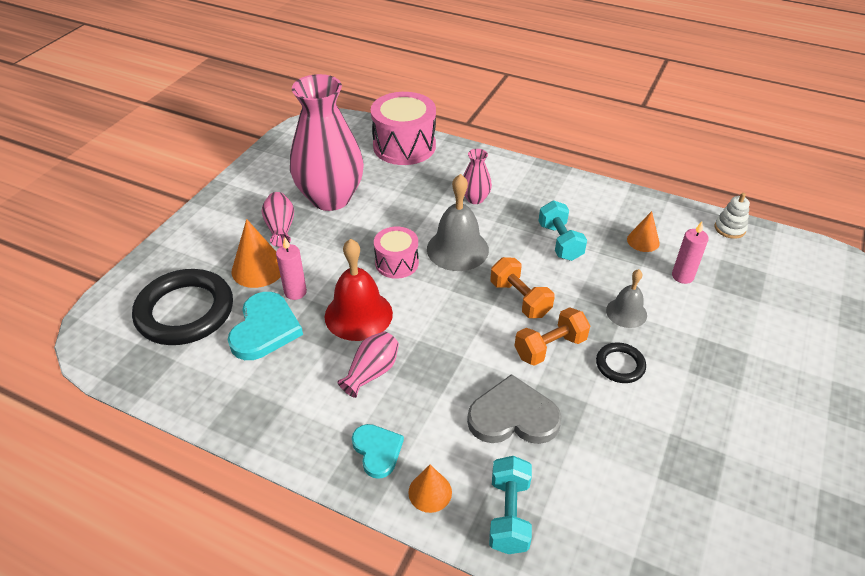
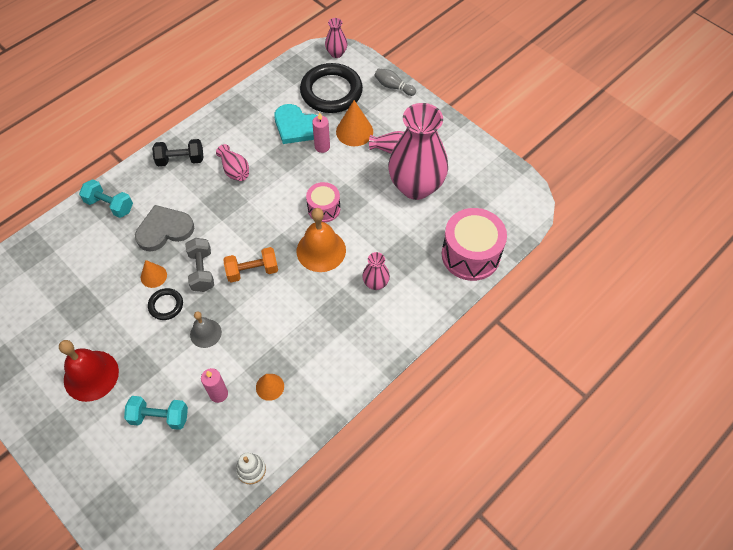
camera: 110 degrees right, 15 degrees up
(98, 328) = (336, 53): none -> pink vase
(165, 252) = (393, 87): none -> grey bowling pin
(358, 314) = (285, 175): red bell -> red bell (91, 375)
(377, 451) = (180, 160): turquoise heart -> black dumbbell
(430, 492) = (143, 176): orange cone -> orange cone (153, 276)
(457, 249) = (321, 250): grey bell -> orange bell
(513, 416) = (164, 230): grey heart -> grey heart turned 135 degrees counterclockwise
(550, 347) = (202, 271): orange dumbbell -> grey dumbbell
(560, 242) = (297, 323): turquoise dumbbell -> turquoise dumbbell (159, 417)

